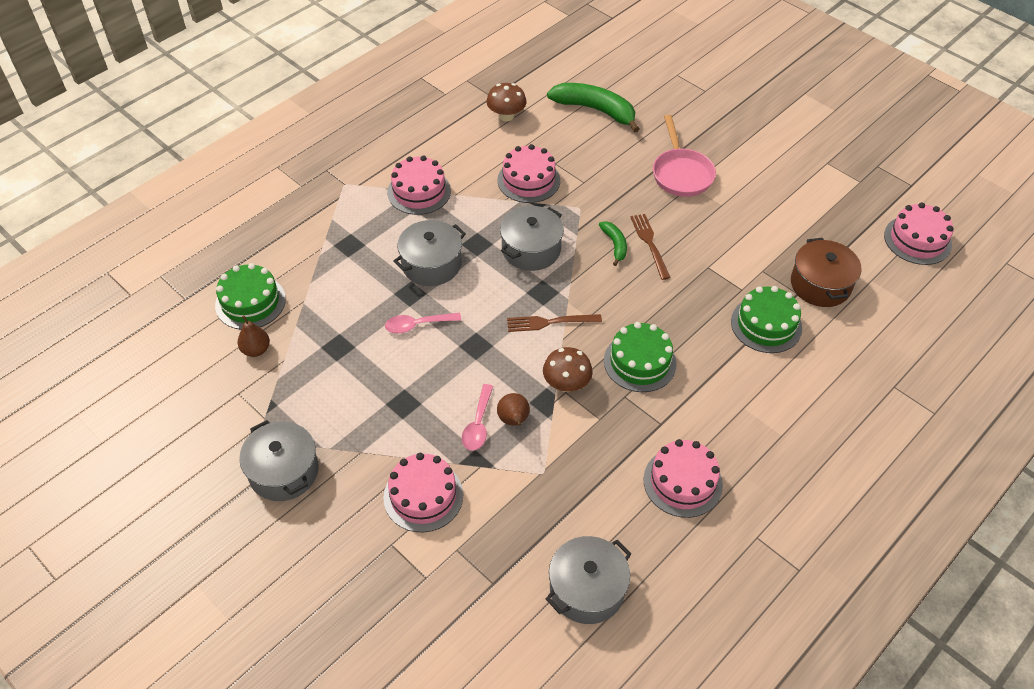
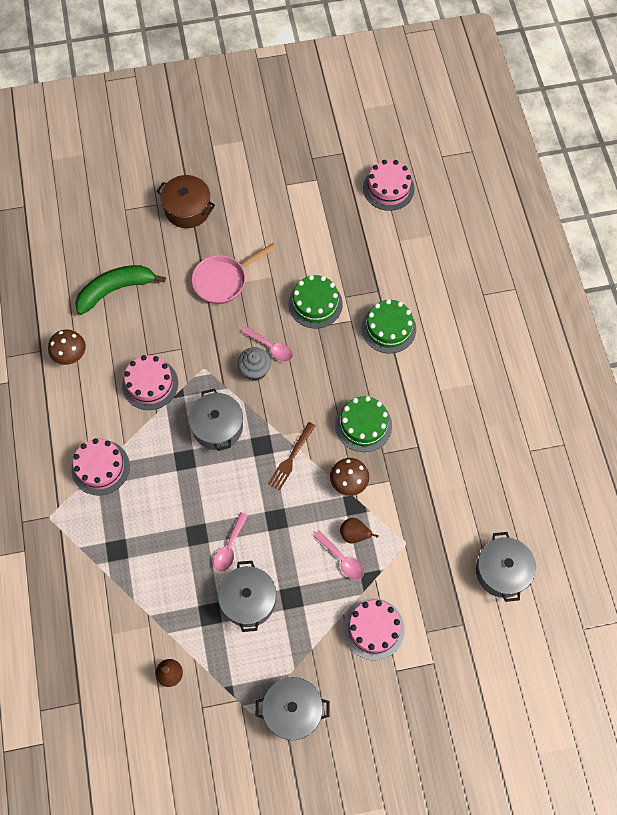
camera: 55 degrees left, 15 degrees up
(250, 302) = (120, 654): green cake -> green cake (315, 304)
(431, 264) = (180, 503): grey pot -> grey pot (248, 600)
(614, 245) = (255, 370): green banana -> grey cupcake
(650, 244) = (271, 347): brown fork -> pink spoon
(681, 173) = (223, 280): pink pan -> pink pan turned 120 degrees clockwise
(682, 482) = (467, 464): pink cake -> none
(820, 284) = (381, 272): brown pot -> brown pot (187, 209)

